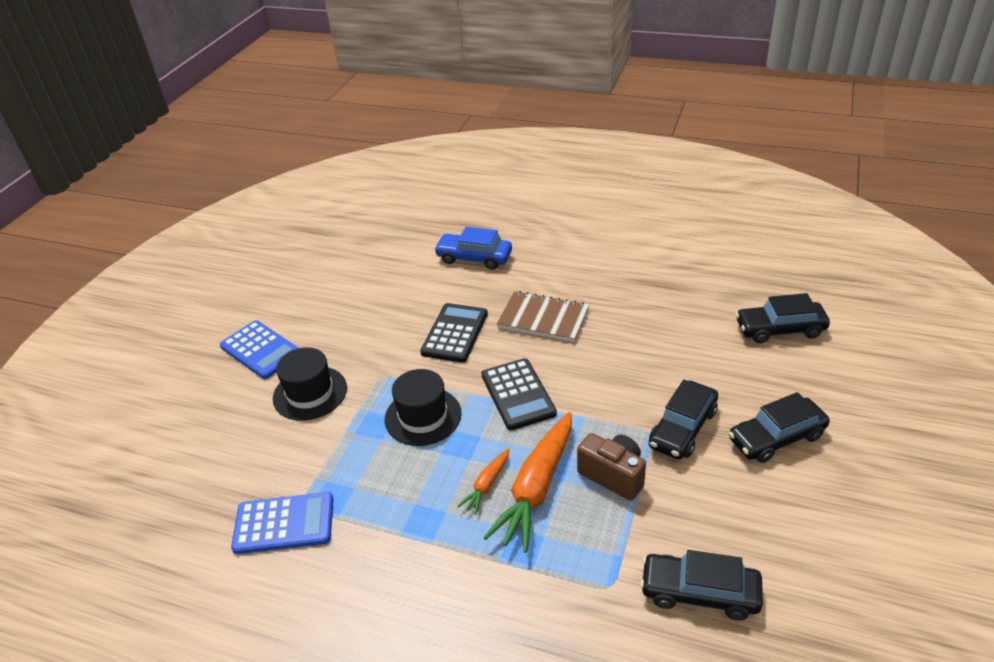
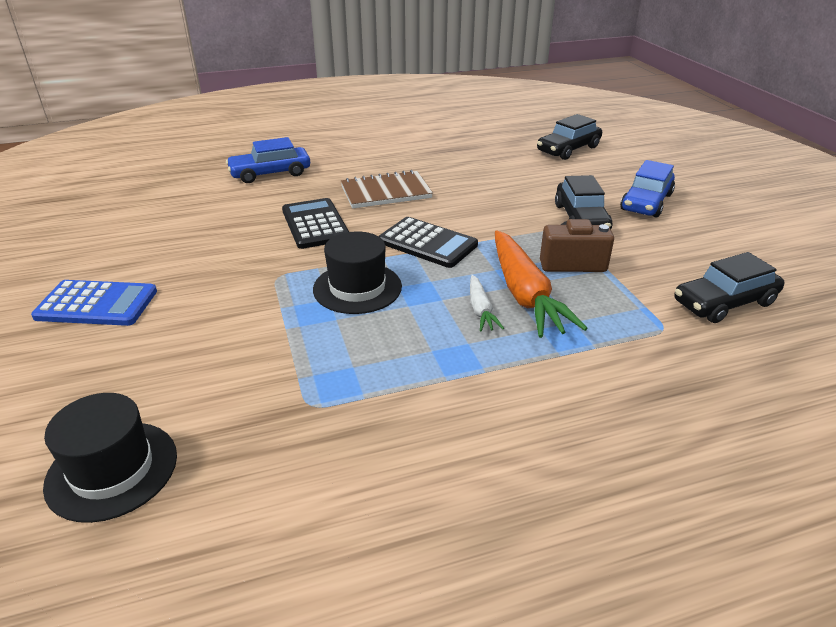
camera: 40 degrees left, 5 degrees down
(284, 524) = (307, 430): blue calculator -> none
(310, 393) = (206, 315): black hat -> black hat (112, 470)
(487, 485) = (480, 310): orange carrot -> white carrot
(776, 438) = (646, 202): black car -> blue car

